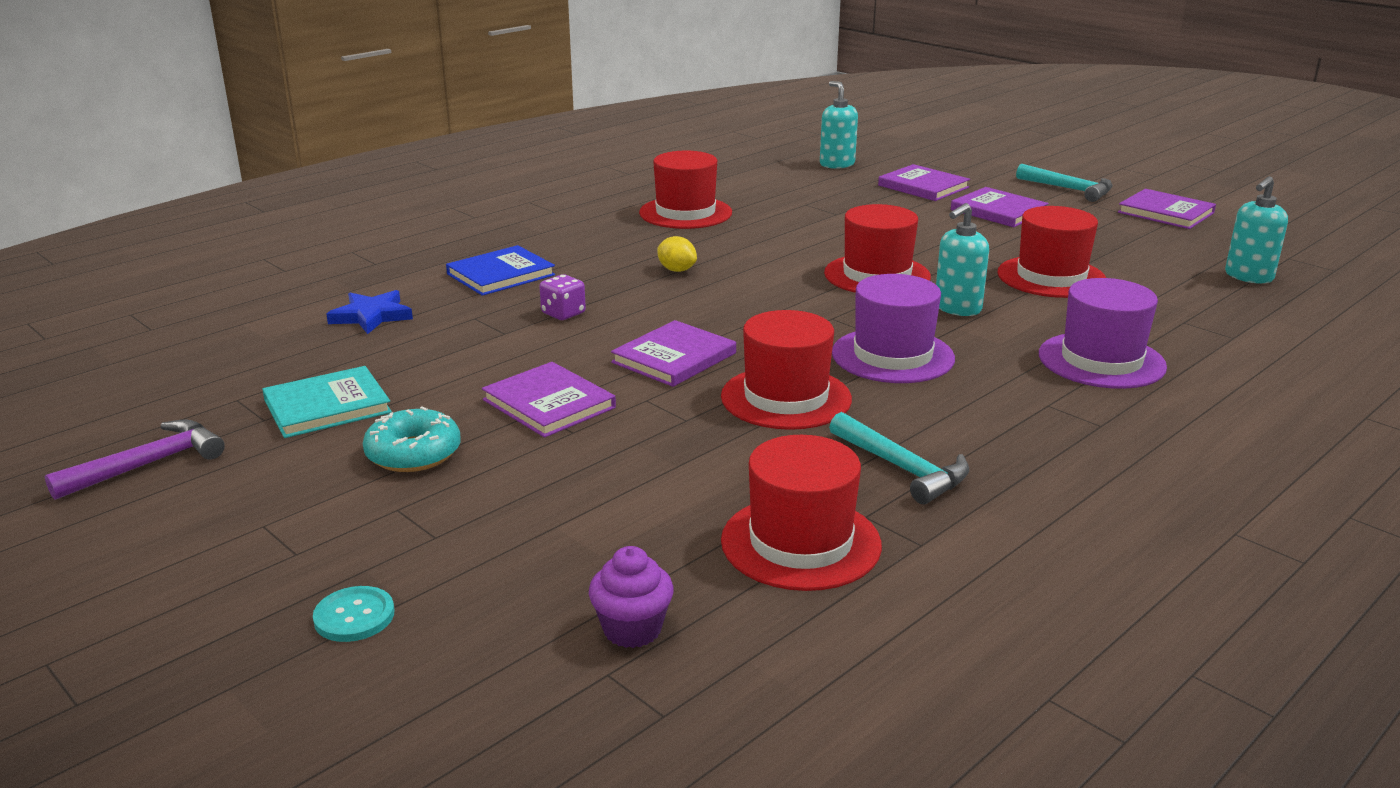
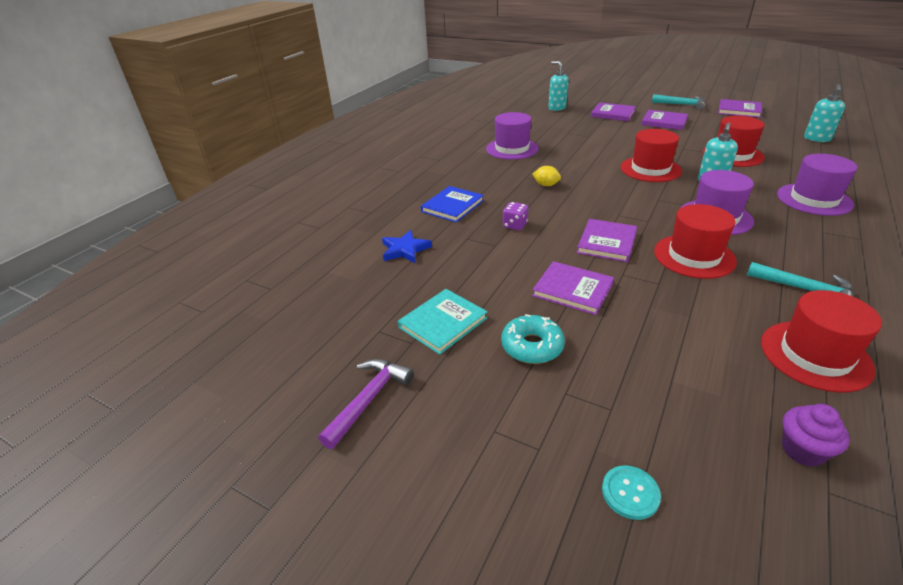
camera: 15 degrees left, 10 degrees up
(685, 213) = (512, 149): red hat -> purple hat

